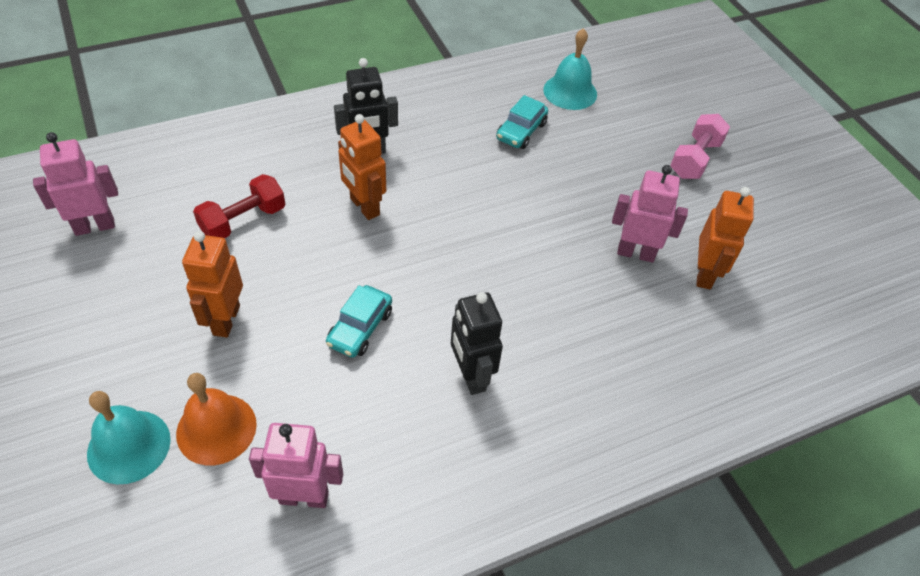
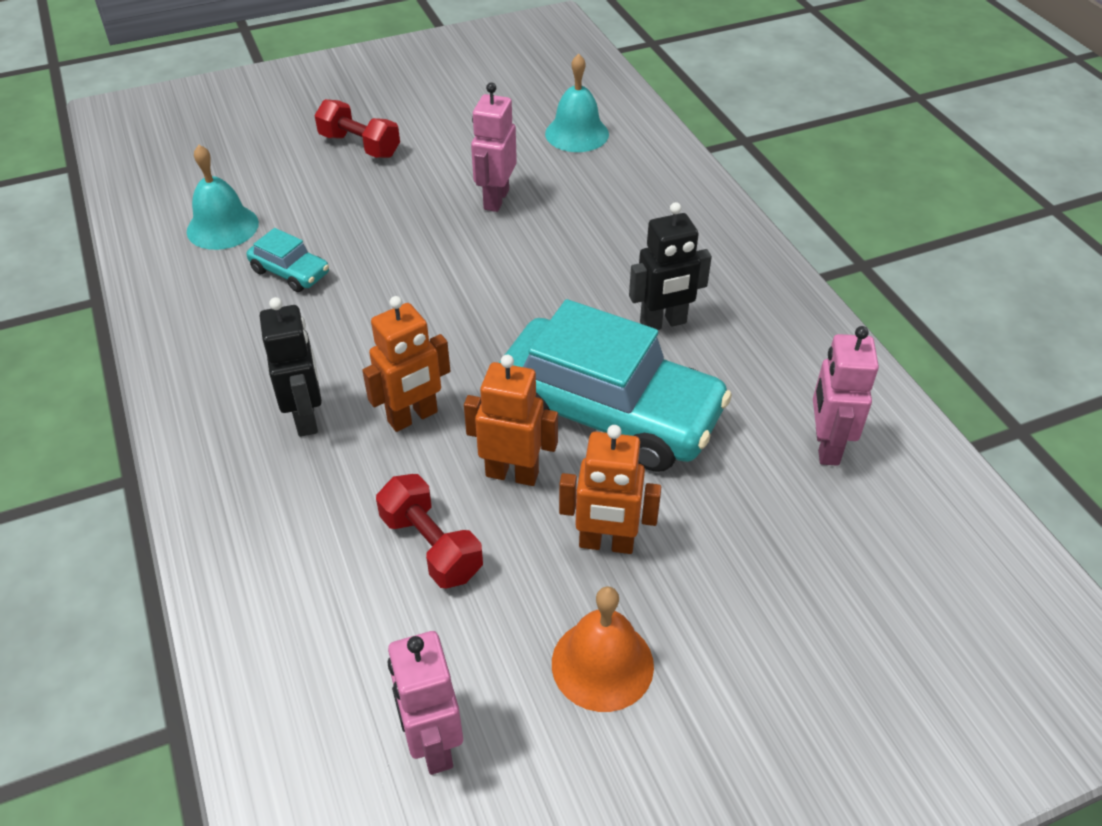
camera: 85 degrees left, 5 degrees down
(129, 446) = (801, 616): turquoise bell -> turquoise bell (577, 133)
(216, 429) = (762, 532): orange bell -> orange bell (602, 664)
(360, 328) = (609, 412): turquoise car -> turquoise car, size x2.31
(695, 159) = (360, 146): pink dumbbell -> red dumbbell
(704, 274) = (524, 159): orange robot -> orange robot (512, 473)

